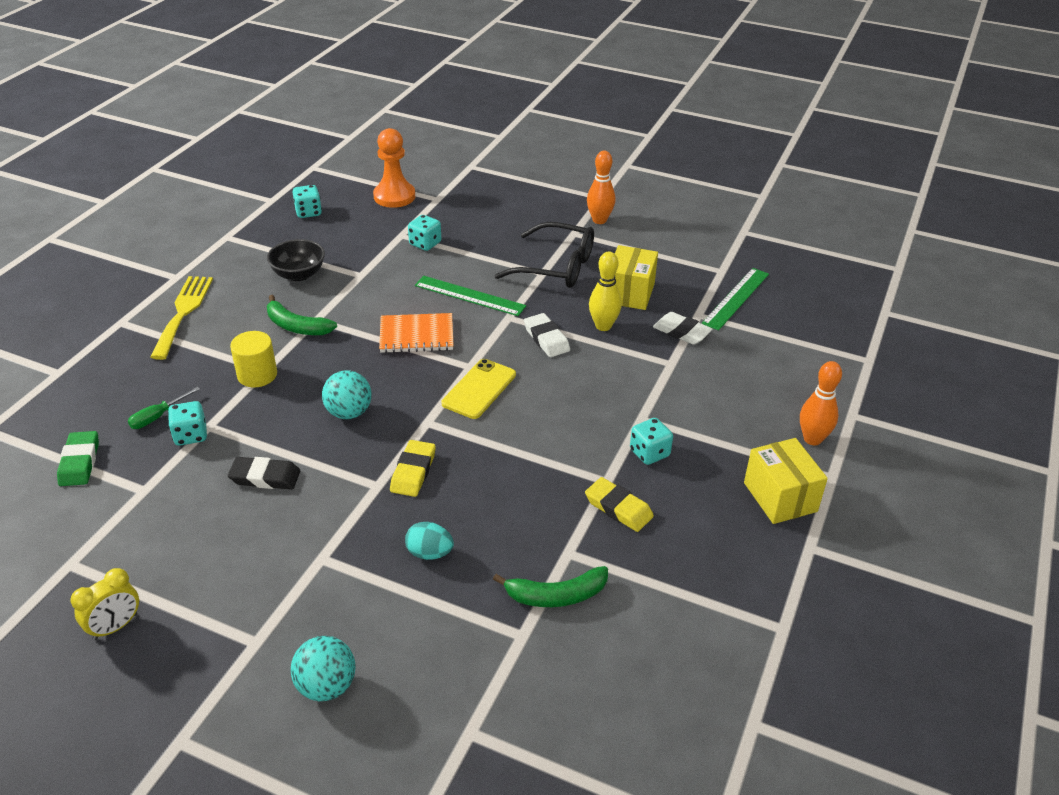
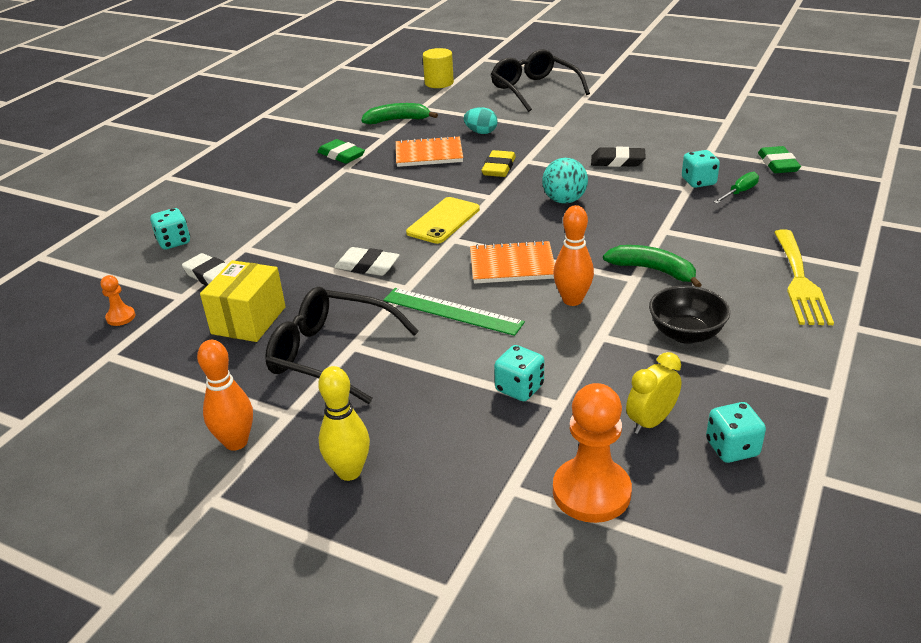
camera: 175 degrees left, 5 degrees down
(115, 627) = (672, 101): yellow clock -> yellow clock (650, 422)
(257, 375) = (668, 225): yellow cylinder -> yellow cylinder (439, 83)
(326, 686) = (534, 90): turquoise ball -> black glasses
(501, 505) = (429, 154): none -> orange notebook
(546, 339) = (367, 266): white eraser -> white eraser turned 45 degrees counterclockwise
(603, 326) = (299, 281): yellow bowling pin -> yellow bowling pin (349, 471)
(618, 508) = (341, 155): yellow eraser -> green eraser
(649, 453) = (302, 184): turquoise dice -> turquoise dice (174, 242)
(736, 298) = (121, 317): green ruler -> orange pawn
(780, 497) = (216, 164): yellow box -> none
(812, 439) = (158, 196): orange bowling pin -> orange bowling pin (572, 300)

